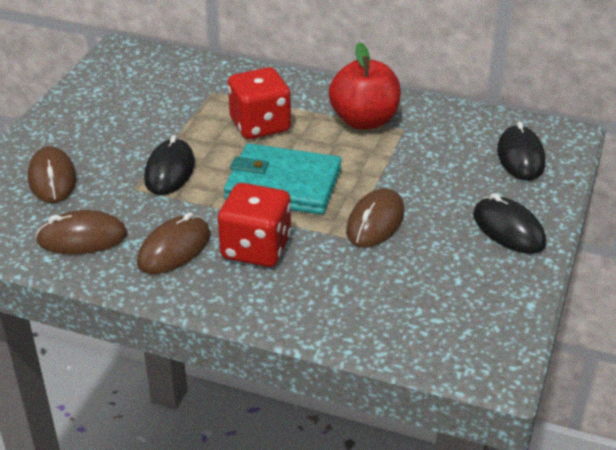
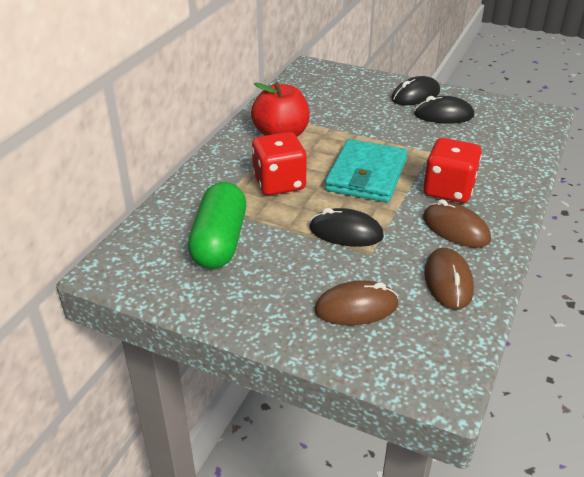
camera: 85 degrees left, 0 degrees up
(157, 99) = (219, 241): none -> green capsule
(375, 222) = (412, 140): brown mouse -> none
(520, 157) = (336, 83): black mouse -> black mouse (443, 115)

